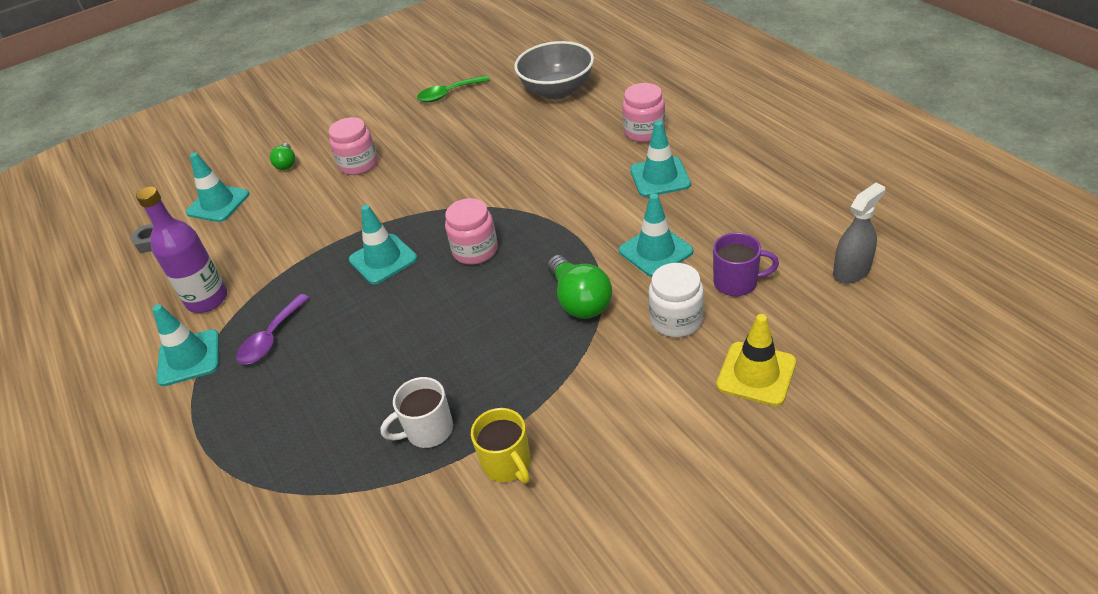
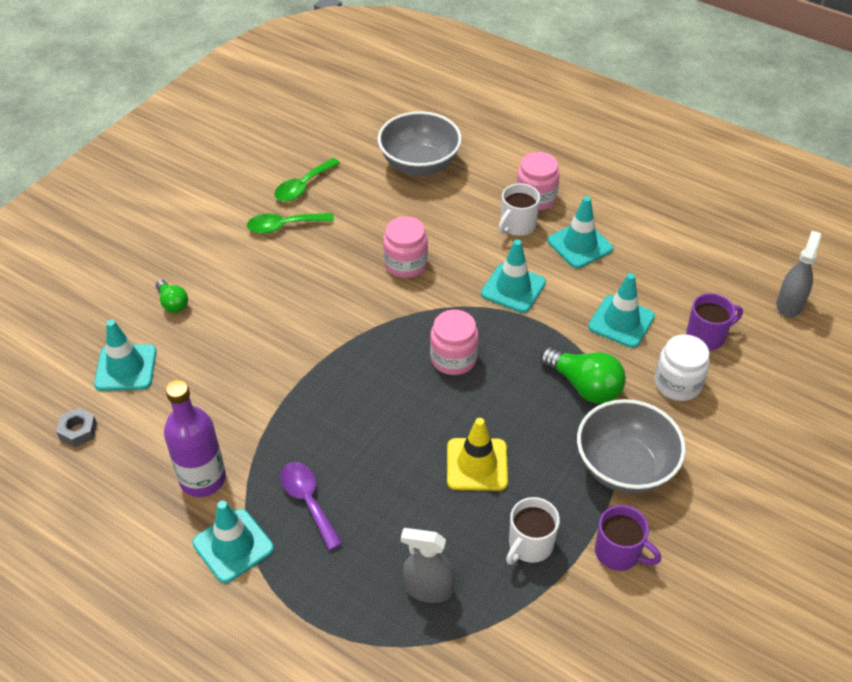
camera: 30 degrees left, 5 degrees up
(271, 338) = (308, 501): purple spoon -> purple spoon turned 150 degrees clockwise
(312, 441) = (428, 588): none -> grey spray bottle
(359, 164) = (260, 288): pink jar -> pink jar (405, 264)
(383, 259) = (365, 389): turquoise traffic cone -> turquoise traffic cone (513, 288)
(411, 121) = (284, 226): none -> green spoon
(507, 463) = (618, 552): yellow mug -> purple mug
(568, 384) = (624, 467): none -> grey bowl
(611, 152) = (517, 225): none -> white mug
(756, 374) = (768, 415): yellow traffic cone -> yellow traffic cone (477, 464)

